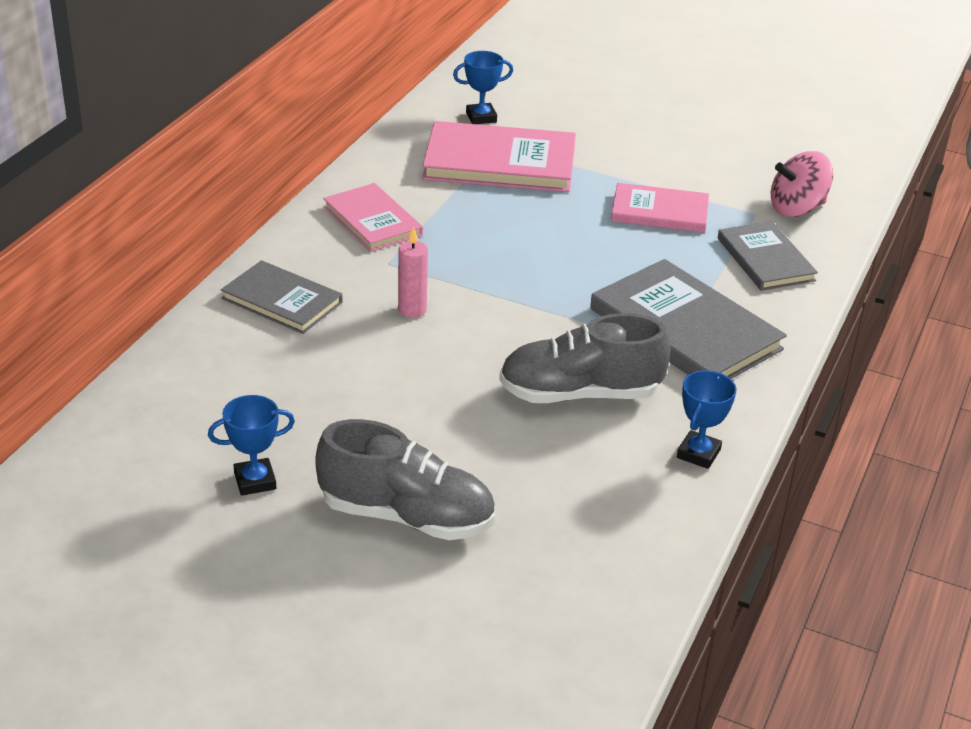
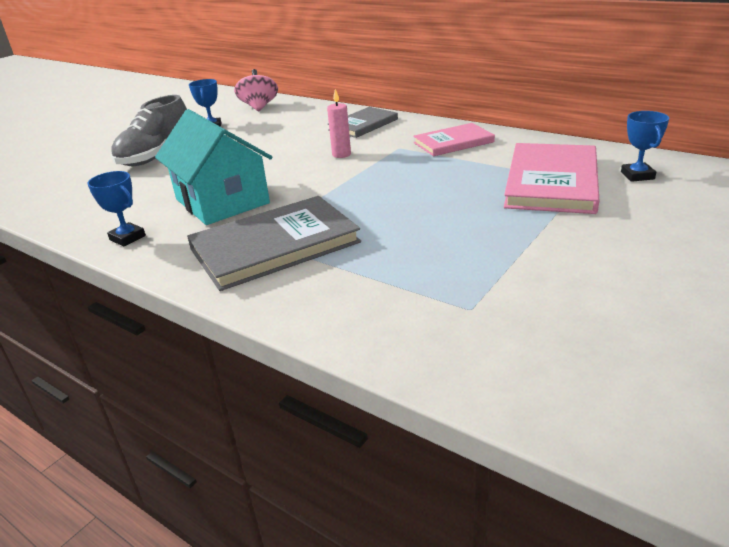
camera: 105 degrees right, 5 degrees down
(580, 394) = (222, 201): grey shoe -> turquoise house
(659, 212) = (471, 249): pink book -> none
(765, 259) = (373, 302): grey book -> none
(797, 208) = (483, 342): pink spinning top -> pink spinning top (259, 107)

